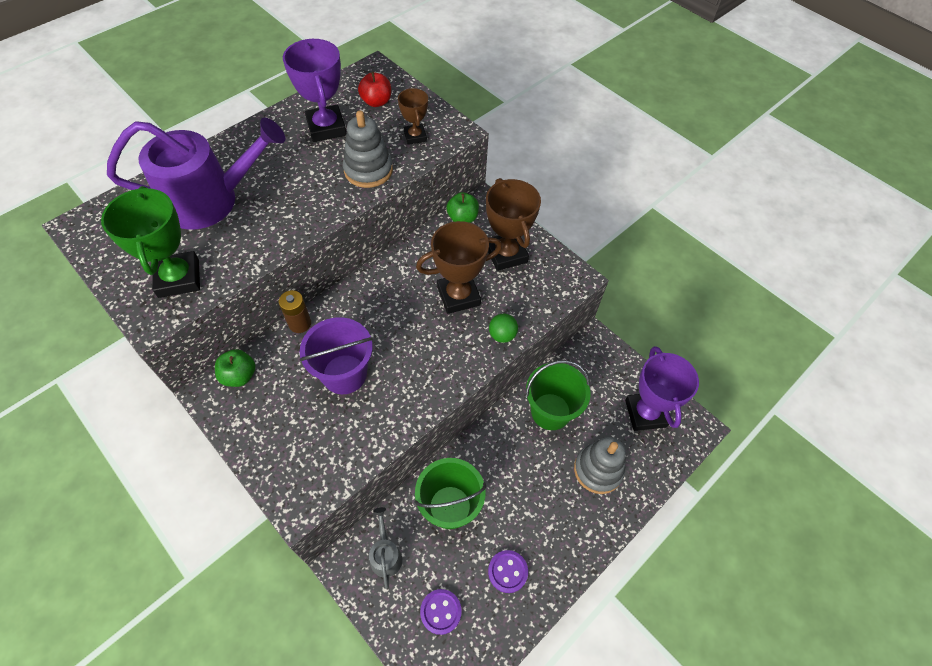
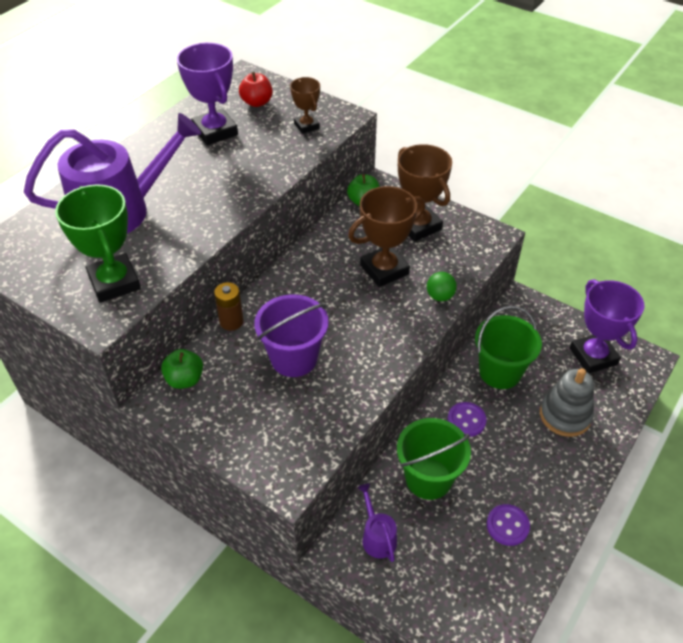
camera: 10 degrees left, 10 degrees down
(368, 170) = (271, 161): grey stacking toy -> none
(385, 555) = (377, 537): grey watering can -> purple watering can
(440, 611) = (452, 577): purple button -> purple button (466, 420)

